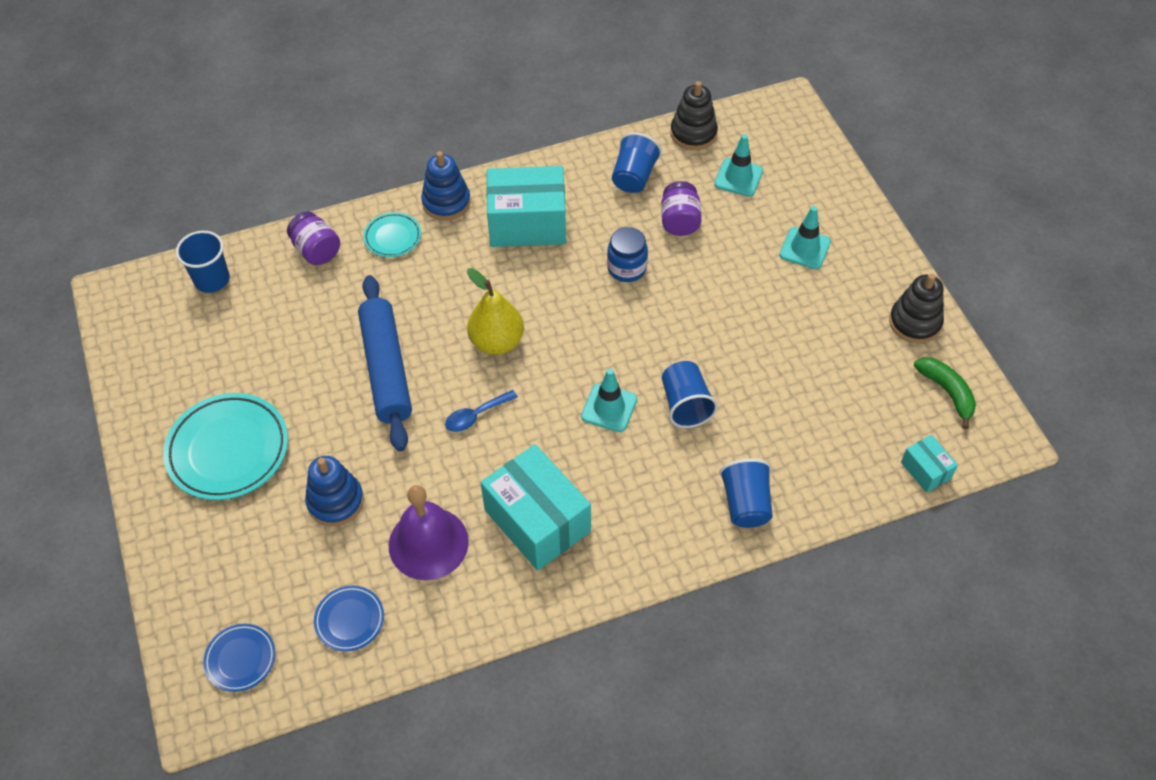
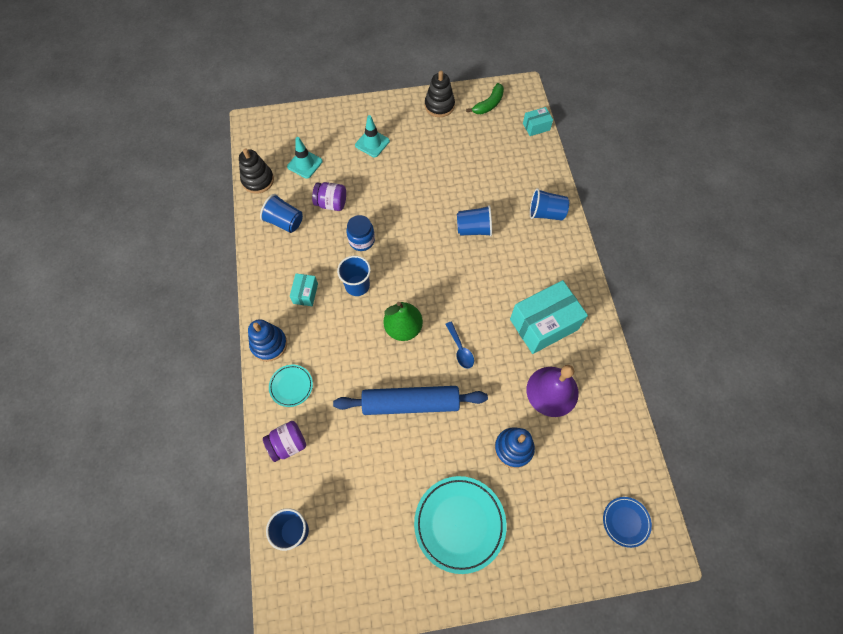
camera: 80 degrees left, 10 degrees up
(349, 620) = (602, 446): blue plate -> none
(497, 342) = (403, 328): yellow pear -> green pear
(527, 223) = (305, 293): turquoise box -> turquoise box, size x0.48
(552, 277) = (357, 285): none -> blue cup
(609, 408) = (468, 270): turquoise traffic cone -> none
(947, 392) = (488, 104): green banana -> green banana turned 150 degrees clockwise

